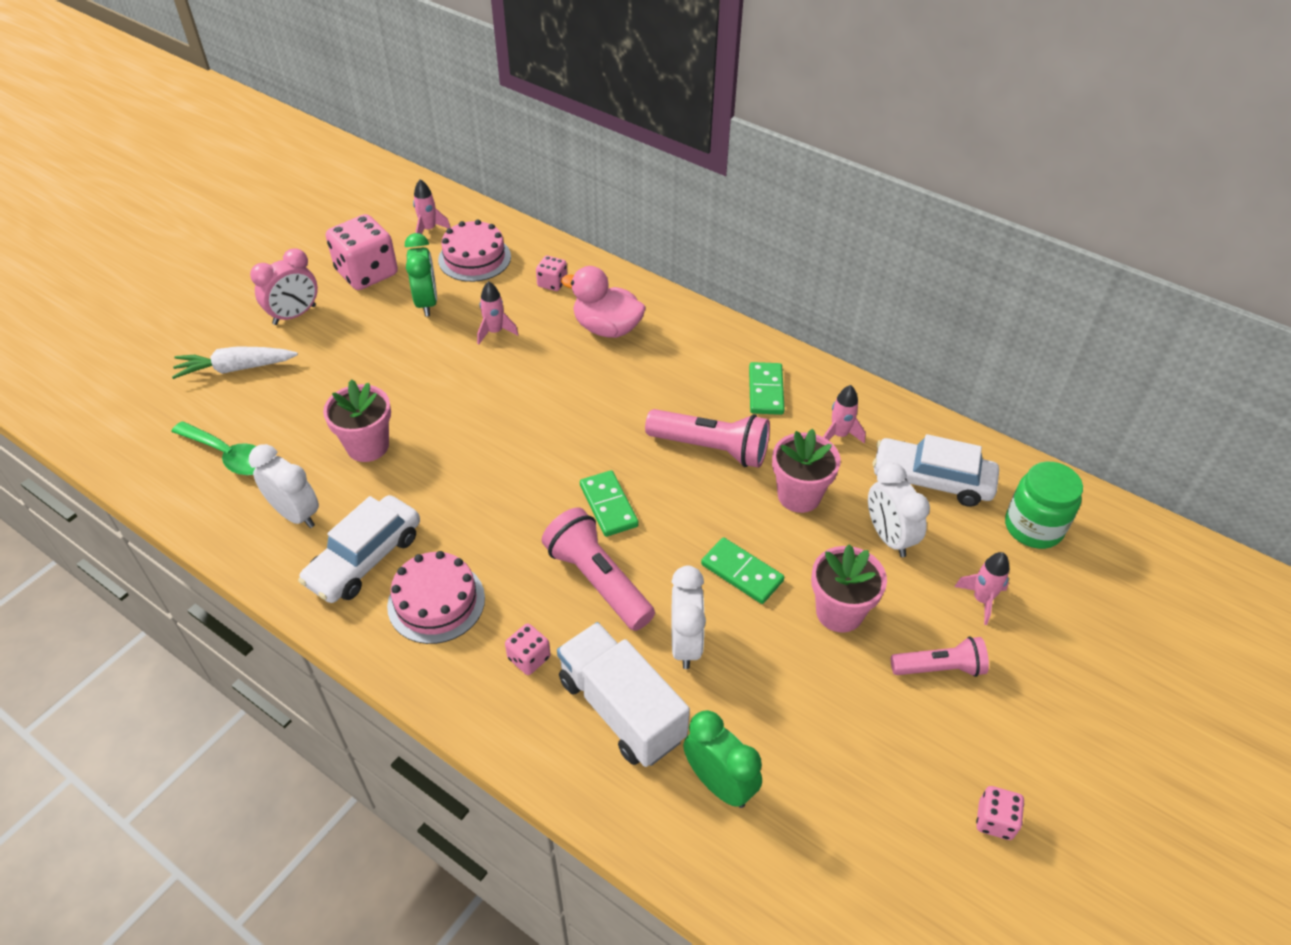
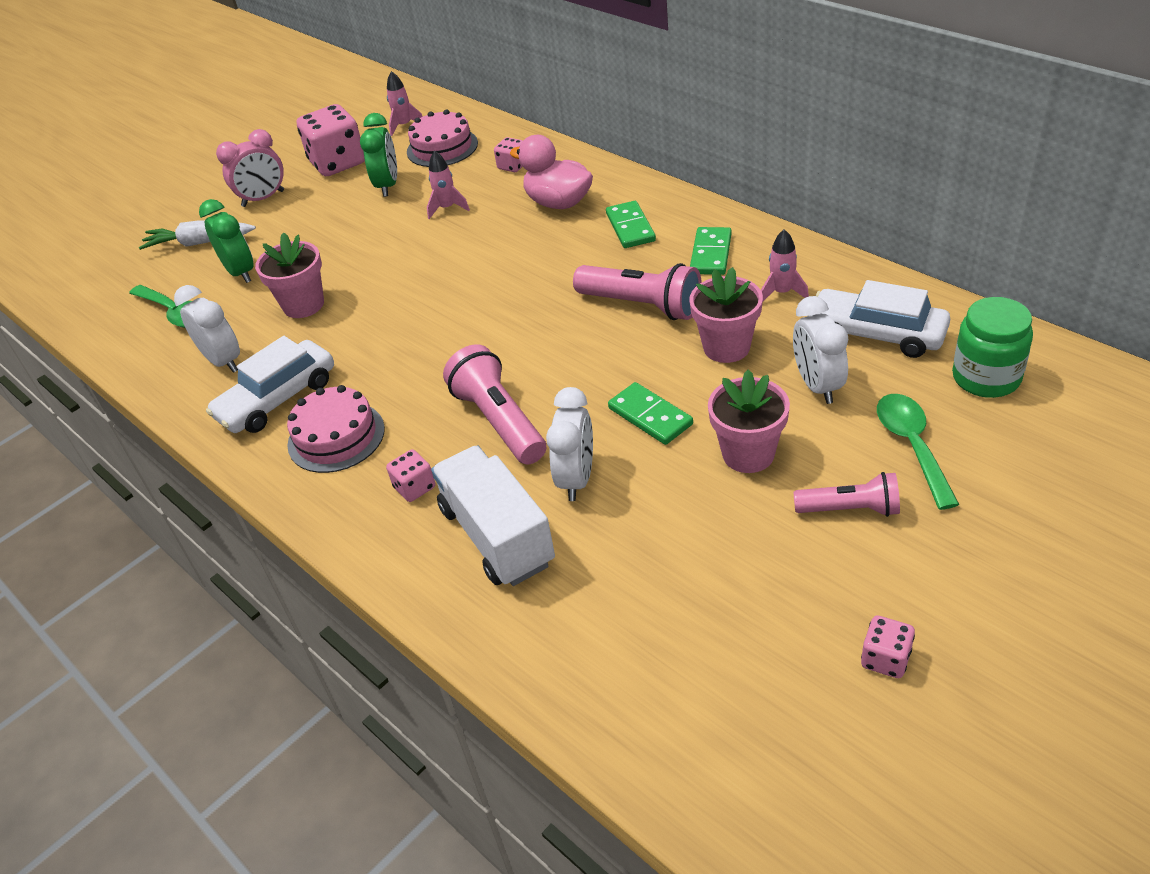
camera: 15 degrees right, 5 degrees down
(608, 505) = (525, 355): green domino -> green domino (630, 227)
(719, 784) = (584, 608): green clock -> green clock (240, 272)
(981, 600) = (912, 446): pink rocket -> green spoon

